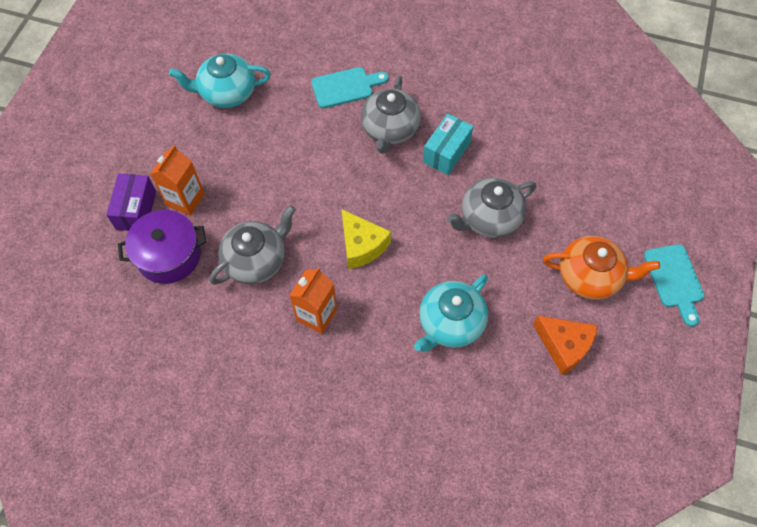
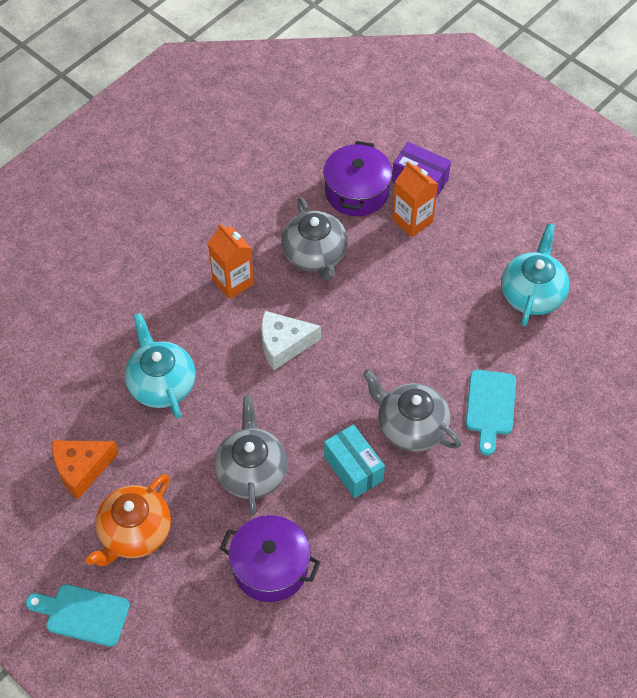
camera: 115 degrees right, 5 degrees down
(362, 245) = (284, 344): yellow cheese -> white cheese
(556, 173) = (270, 567): none -> purple pot

